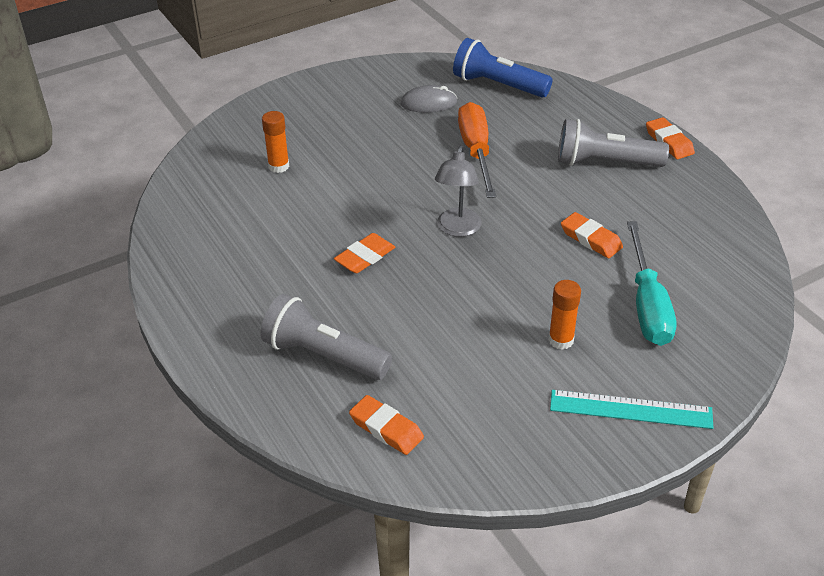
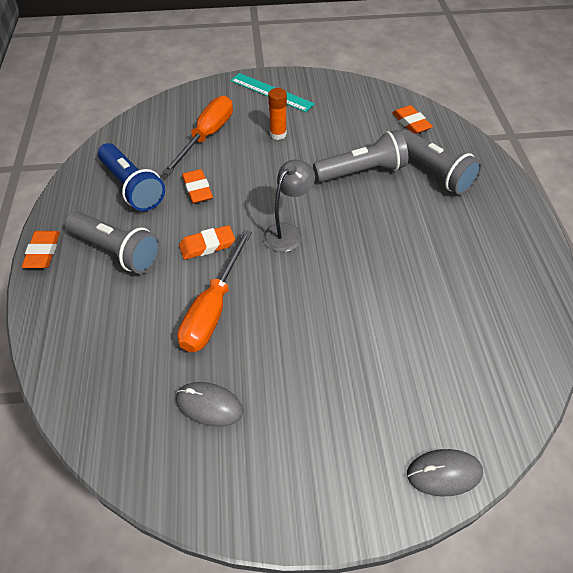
camera: 155 degrees left, 10 degrees up
(240, 120) = (444, 473): none -> grey mouse
(278, 166) = (417, 369): orange glue stick -> none
(365, 257) = (374, 233): orange eraser -> orange eraser (207, 245)
(417, 324) = (362, 171): none -> grey flashlight
(498, 85) = (113, 402): blue flashlight -> blue flashlight (132, 187)
(647, 305) = (207, 136): turquoise screwdriver -> orange screwdriver

